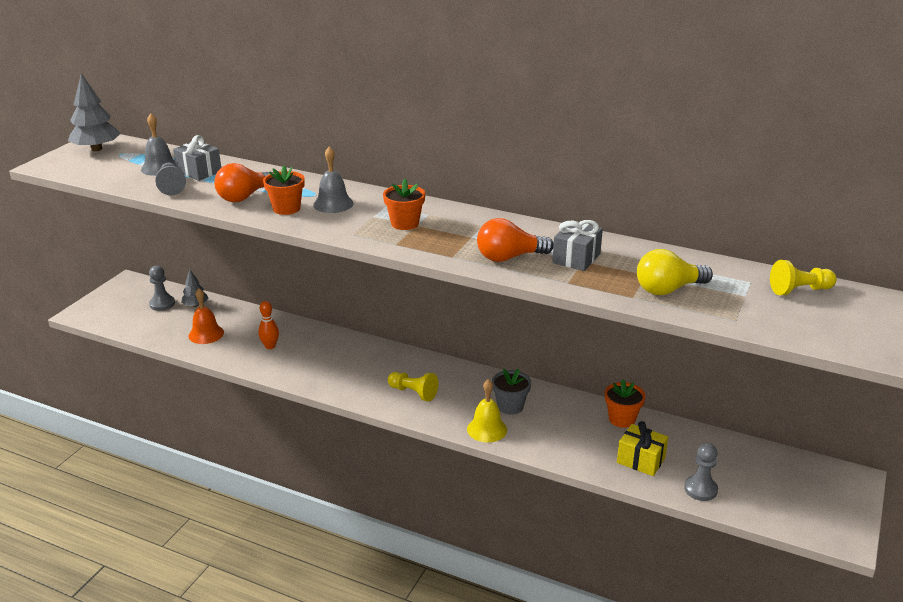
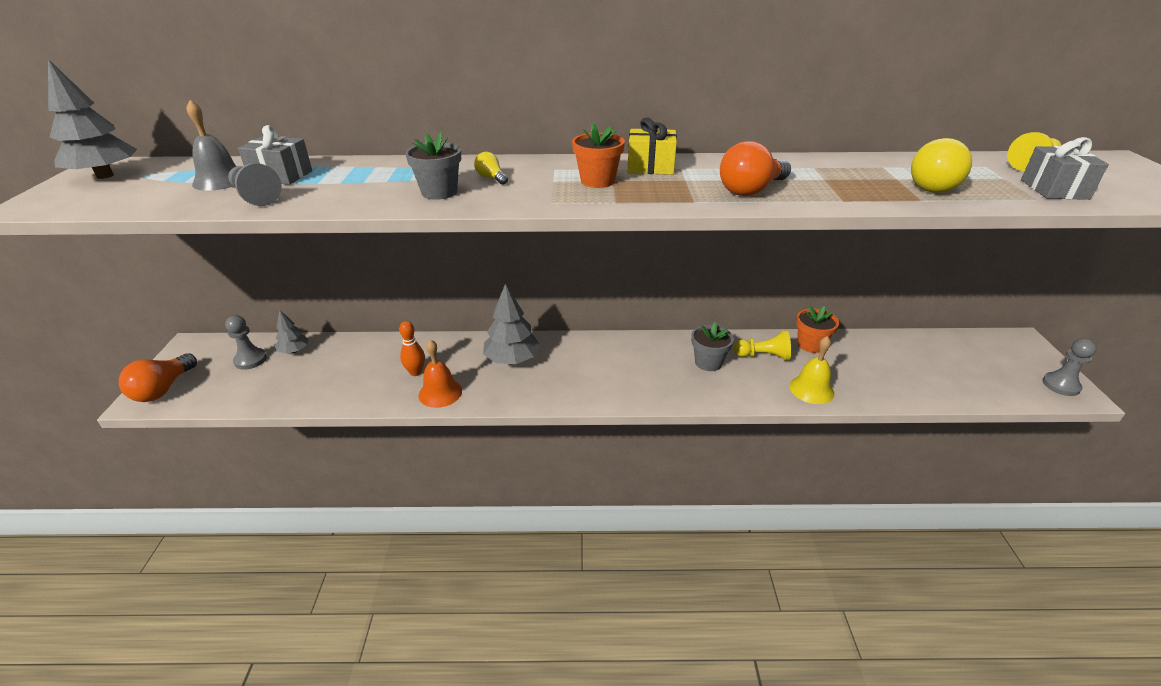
camera: 25 degrees left, 5 degrees up
(206, 334) = (329, 379): orange bell -> orange bell (440, 393)
(244, 197) = (370, 190): orange light bulb -> orange light bulb (163, 389)
(286, 208) = (439, 192): orange flower pot -> grey flower pot
(333, 204) = (491, 178): grey bell -> yellow light bulb
(349, 357) = (512, 359): none -> grey tree
(413, 393) = (607, 377): yellow pawn -> yellow pawn (763, 356)
(487, 429) = (709, 392): yellow bell -> yellow bell (811, 389)
(576, 258) = (813, 178): grey gift -> grey gift (1054, 189)
(641, 460) = (864, 378): yellow gift -> yellow gift (650, 167)
(700, 489) = (935, 388): grey pawn -> grey pawn (1060, 385)

